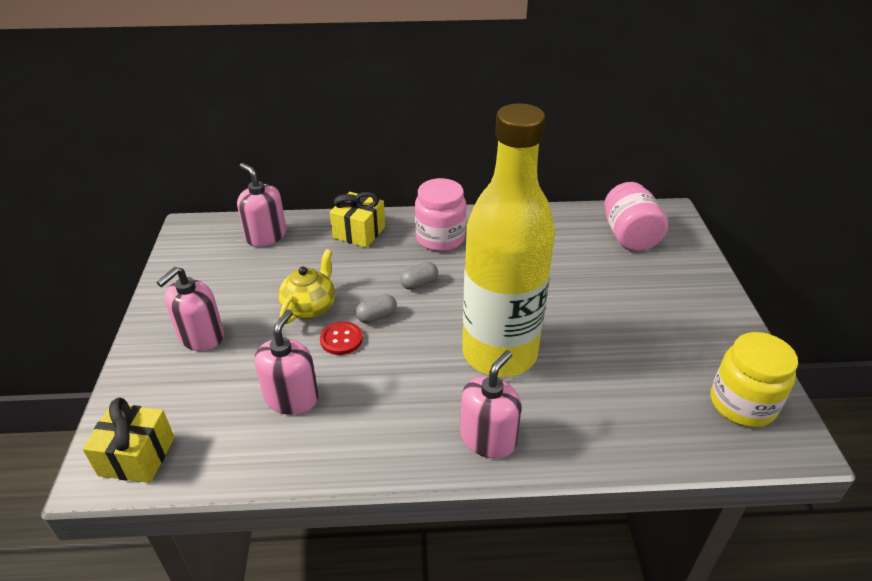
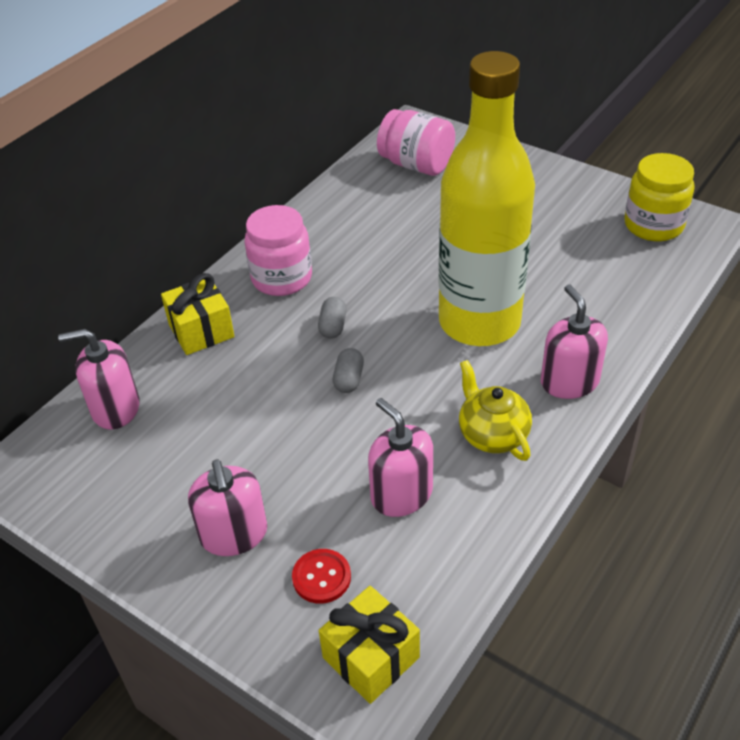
camera: 50 degrees left, 5 degrees up
(310, 307) = (281, 423): yellow teapot -> yellow teapot (492, 434)
(341, 339) = (355, 420): red button -> red button (321, 577)

